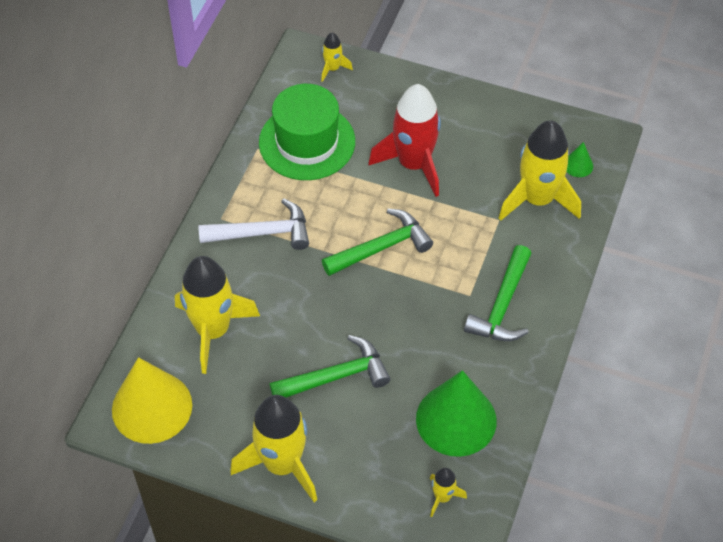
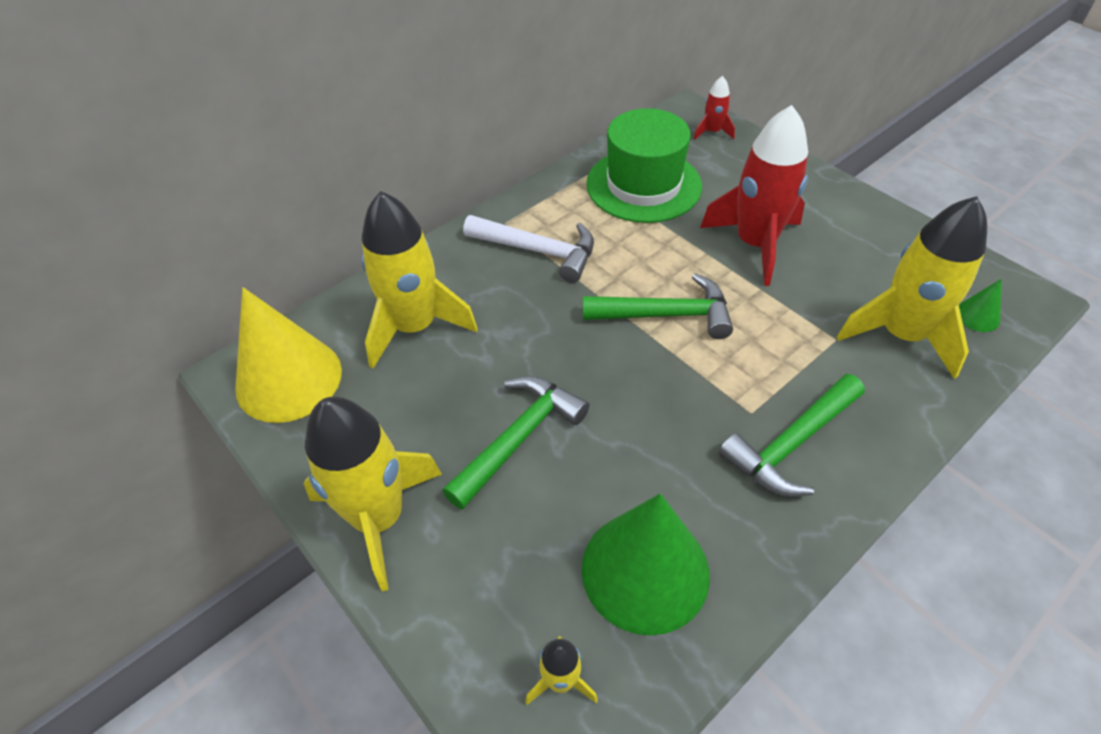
camera: 30 degrees right, 5 degrees down
(333, 69) = (712, 132): yellow rocket -> red rocket
(336, 376) = (519, 438): green hammer -> green hammer turned 60 degrees counterclockwise

